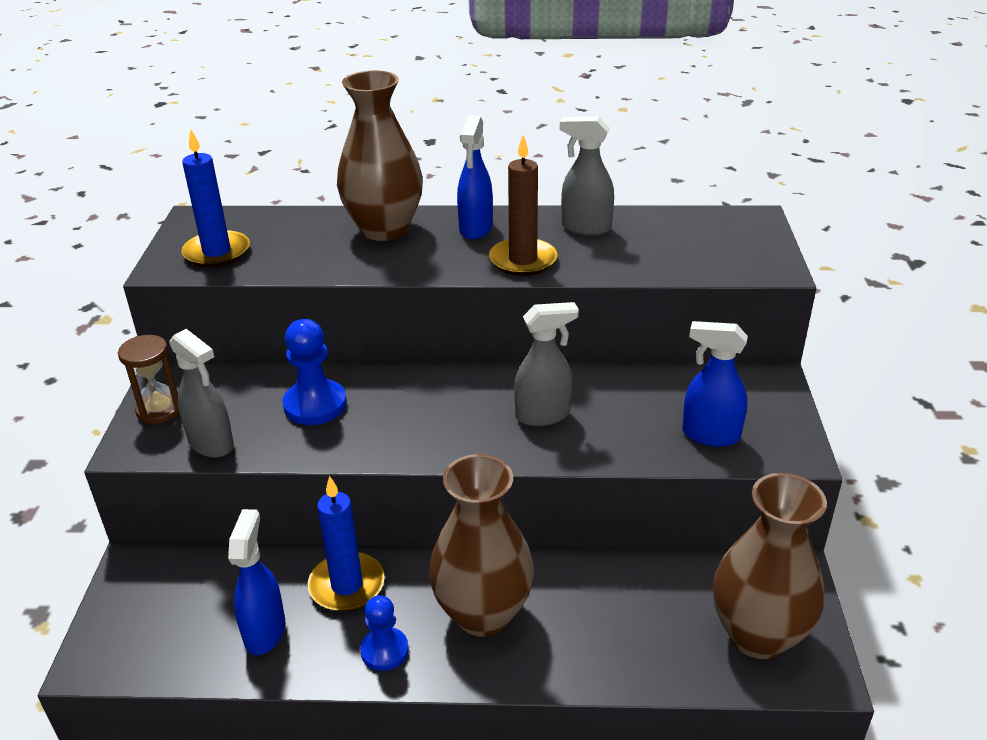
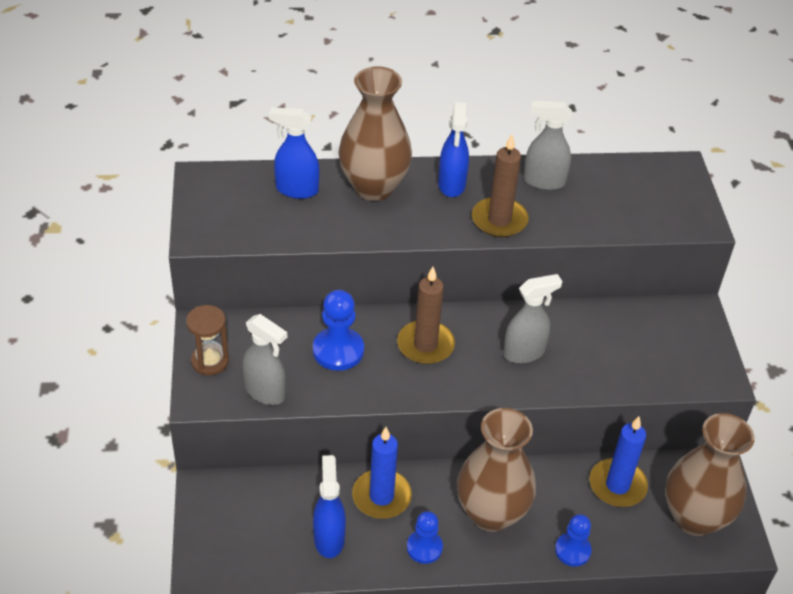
camera: 10 degrees left, 10 degrees up
(217, 252) = (237, 218): blue candle -> blue candle (617, 485)
(422, 403) = (425, 345): none -> brown candle
(583, 667) = (572, 550): none -> blue pawn
(710, 435) = (655, 365): blue spray bottle -> blue spray bottle (296, 190)

